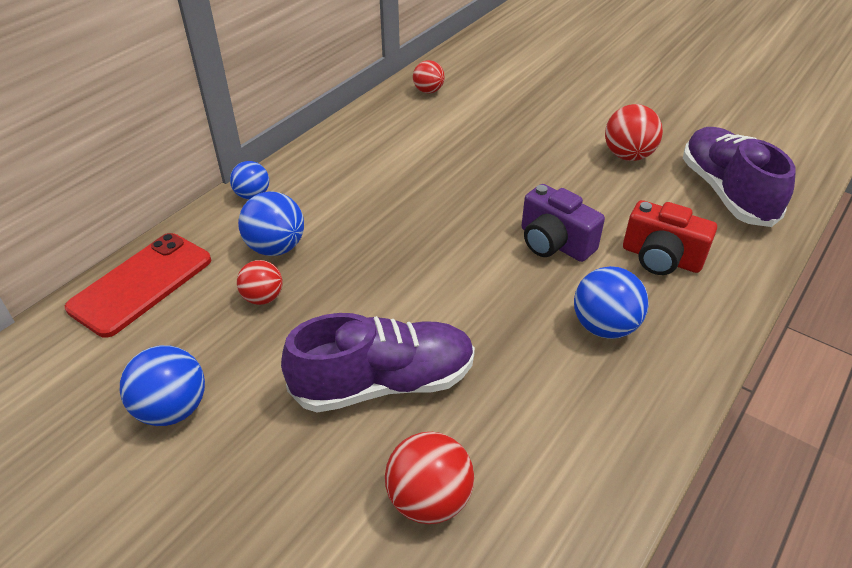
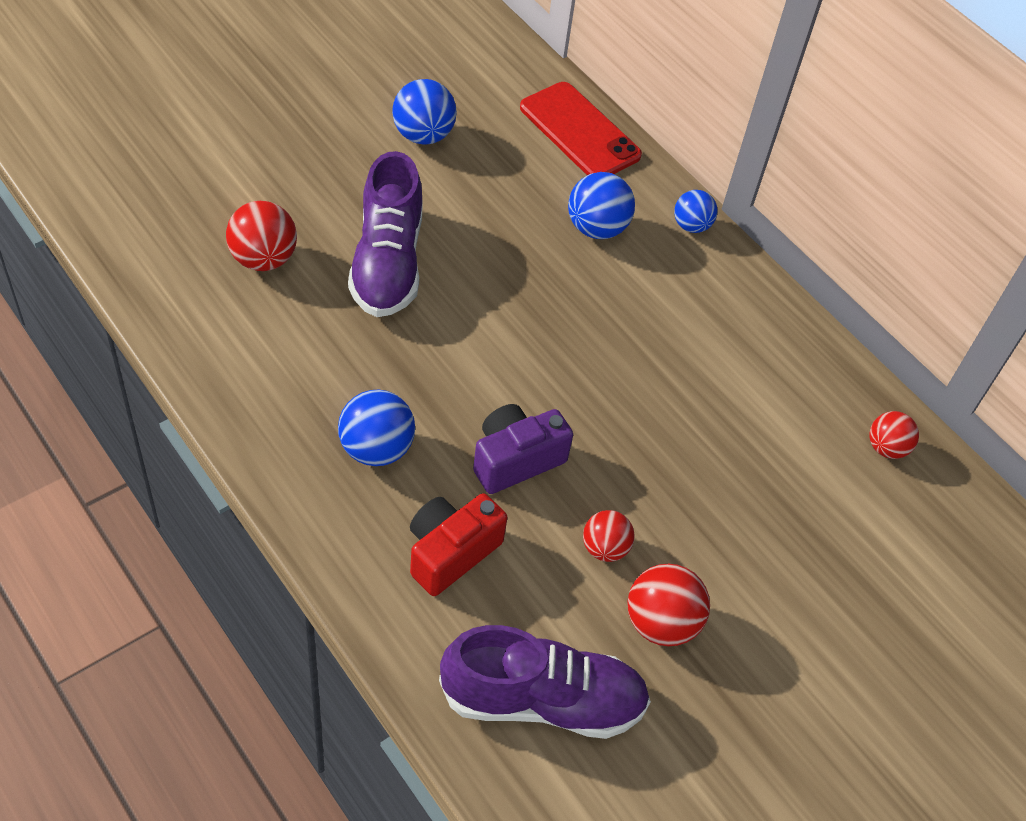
camera: 100 degrees right, 10 degrees up
(263, 298) = (527, 206): red ball -> red ball (605, 548)

